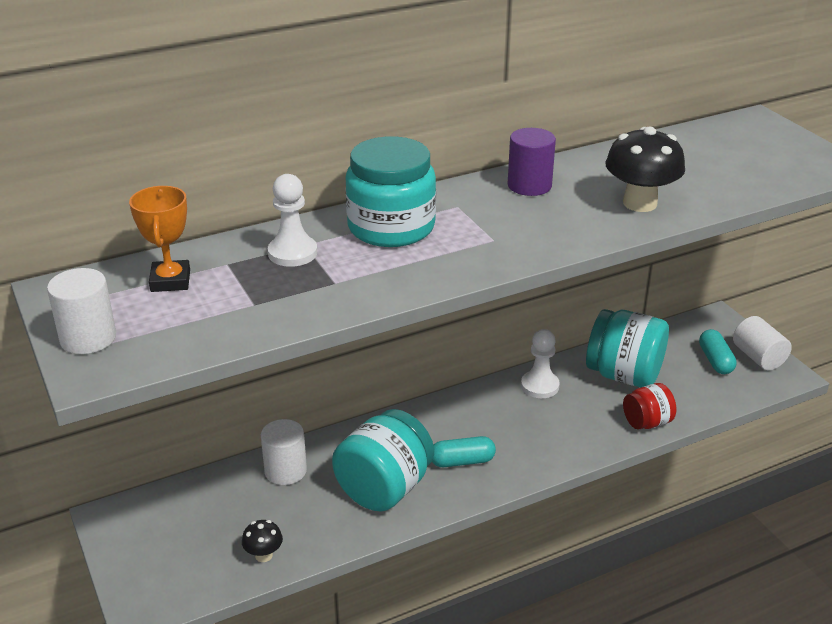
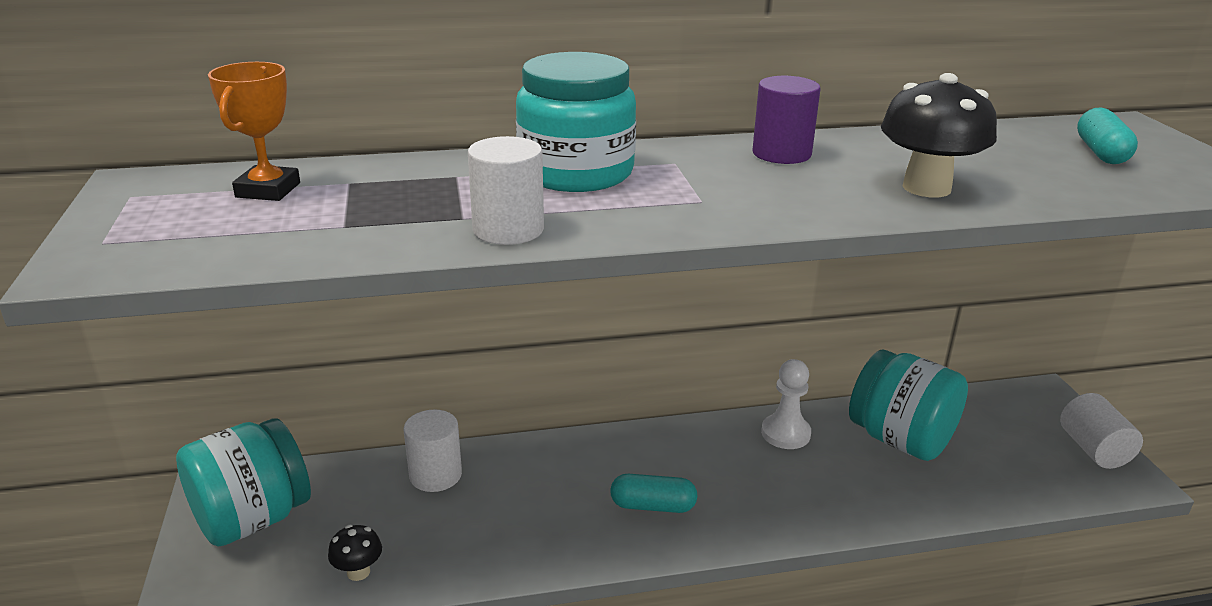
camera: 15 degrees right, 5 degrees down
(88, 338) = (118, 232): white cylinder -> white cylinder (508, 230)
(292, 253) = (435, 182): white pawn -> none
(384, 488) = (542, 520): turquoise jar -> turquoise jar (252, 519)
(647, 422) = (915, 504): red jar -> none
(715, 360) = (1031, 443): turquoise capsule -> turquoise capsule (1101, 152)

